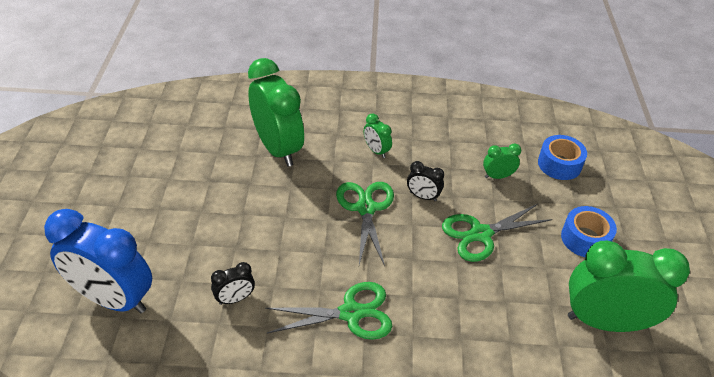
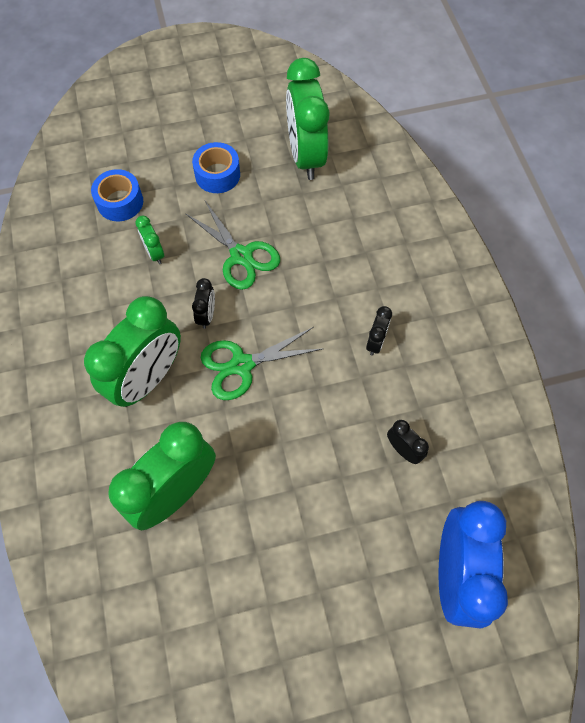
camera: 105 degrees left, 20 degrees up
(351, 313) = (376, 342): green scissors -> black clock
(376, 151) = (148, 378): green clock -> green clock, size x2.28

